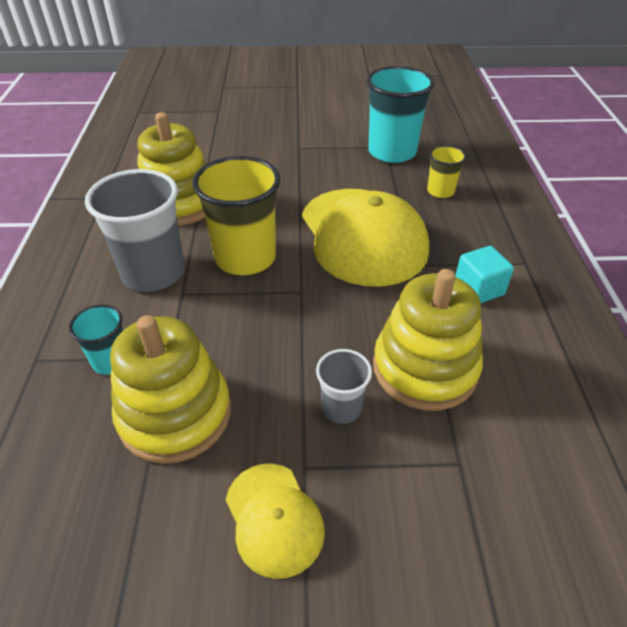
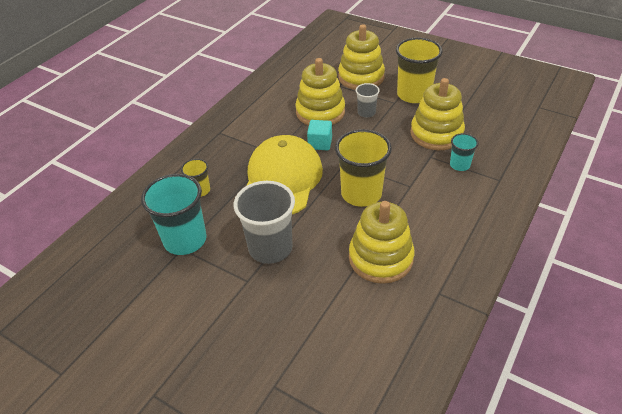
camera: 145 degrees left, 0 degrees up
(153, 273) = (421, 205): grey cup -> grey cup (270, 248)
(274, 518) = (414, 95): yellow cap -> yellow cup
(439, 522) = (361, 77): none -> yellow stacking toy
(478, 289) = (258, 130): turquoise cube -> turquoise cube (320, 143)

